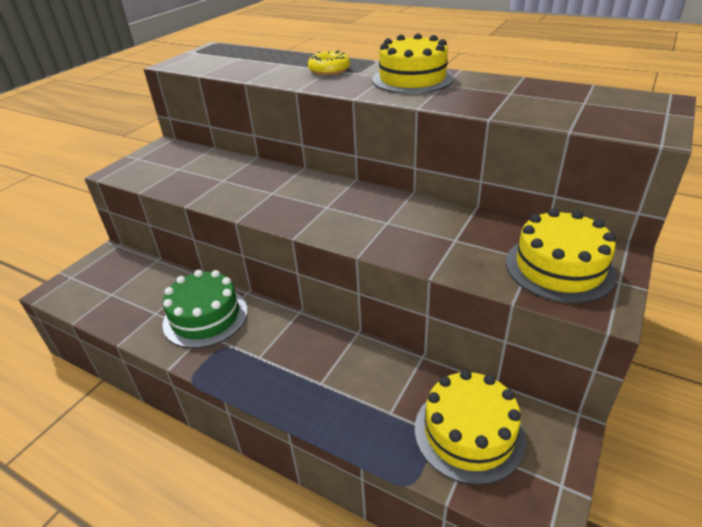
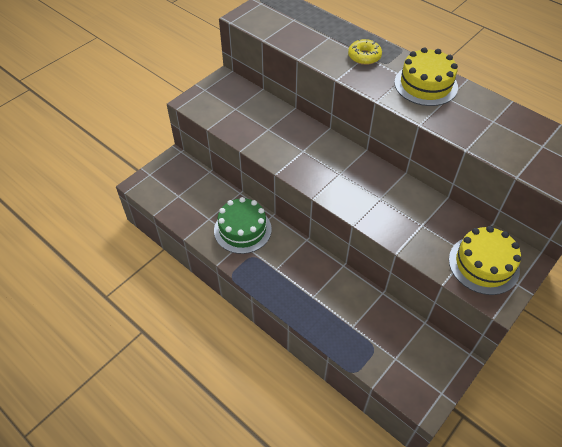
camera: 10 degrees right, 15 degrees up
(469, 432) = (397, 350): yellow cake -> none

